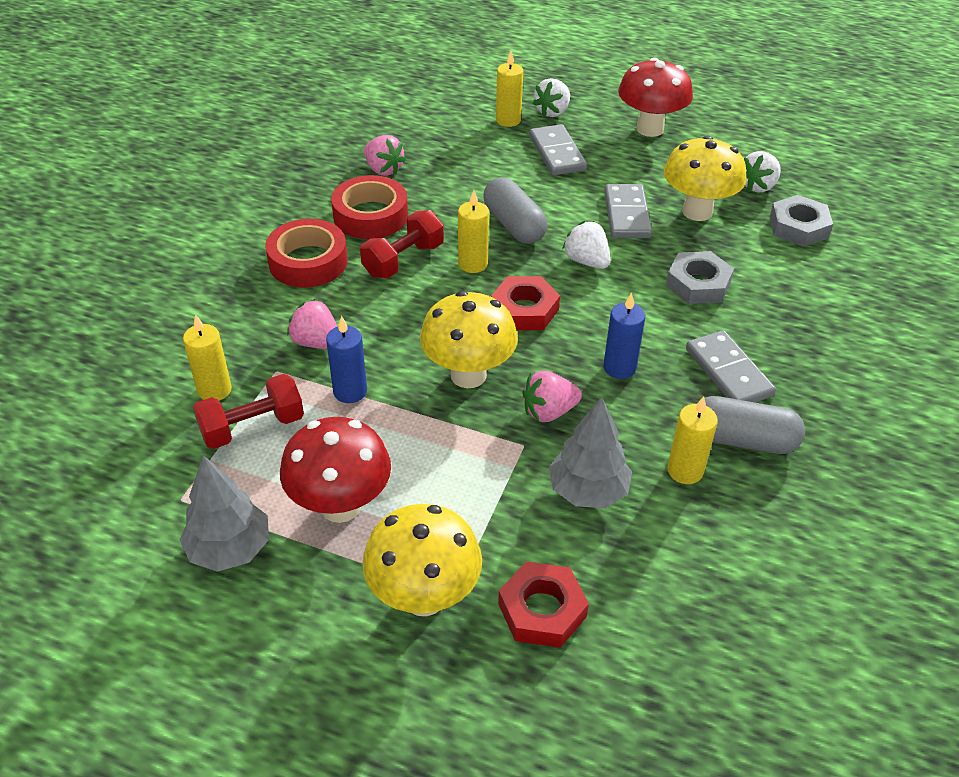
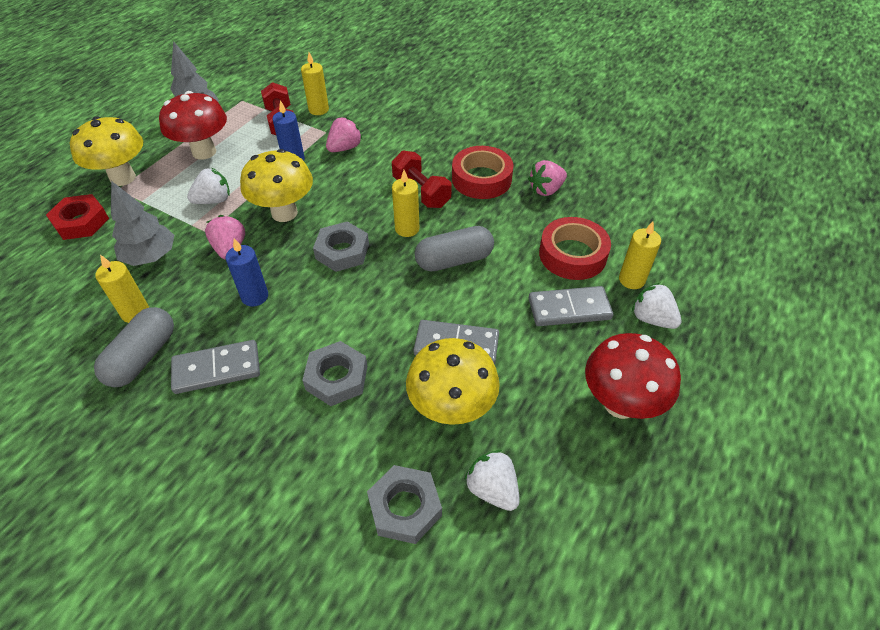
camera: 100 degrees right, 5 degrees up
(308, 261) = (431, 147): red tape -> red tape (572, 255)
(524, 310) = (342, 251): red nut -> grey nut
(586, 261) = (392, 300): white strawberry -> white strawberry (214, 200)

